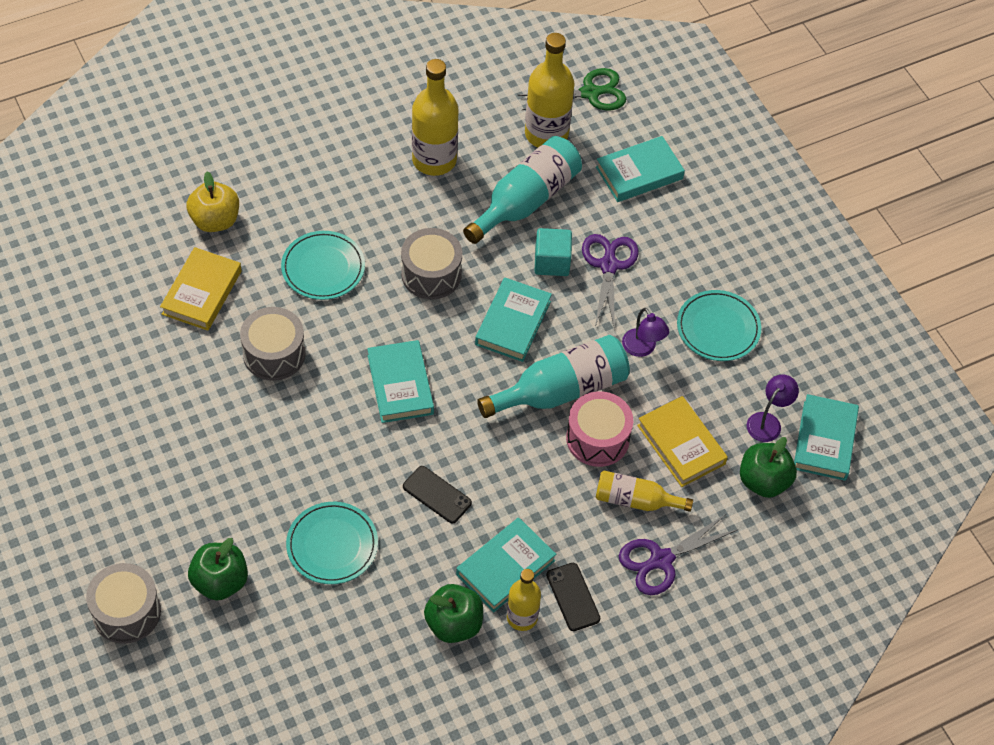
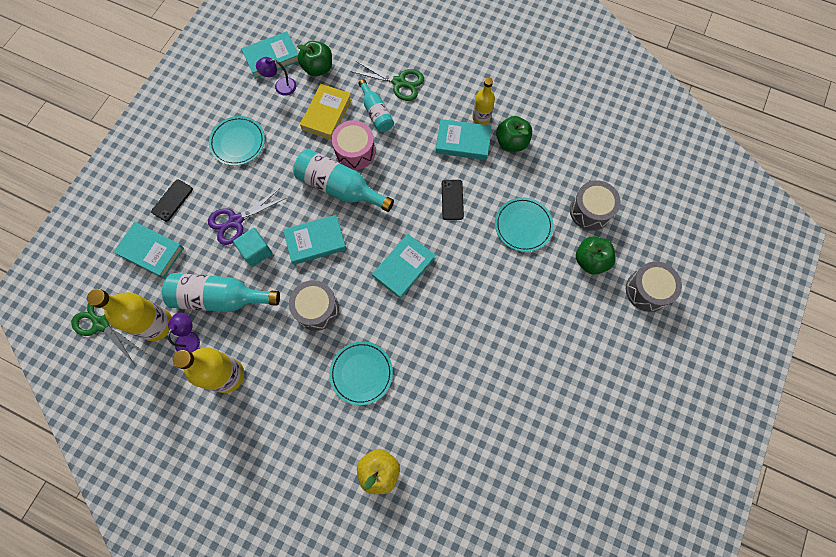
camera: 125 degrees left, 15 degrees up
(201, 292) = (437, 429): yellow book -> none
(274, 354) = (441, 350): grey drum -> grey drum (590, 211)
(573, 597) = (451, 104): black phone -> black phone (172, 200)
(635, 500) = (376, 113): yellow bottle -> turquoise bottle
(642, 348) = (281, 168): purple lamp -> purple lamp (190, 338)
(661, 560) = (399, 82): purple scissors -> green scissors

